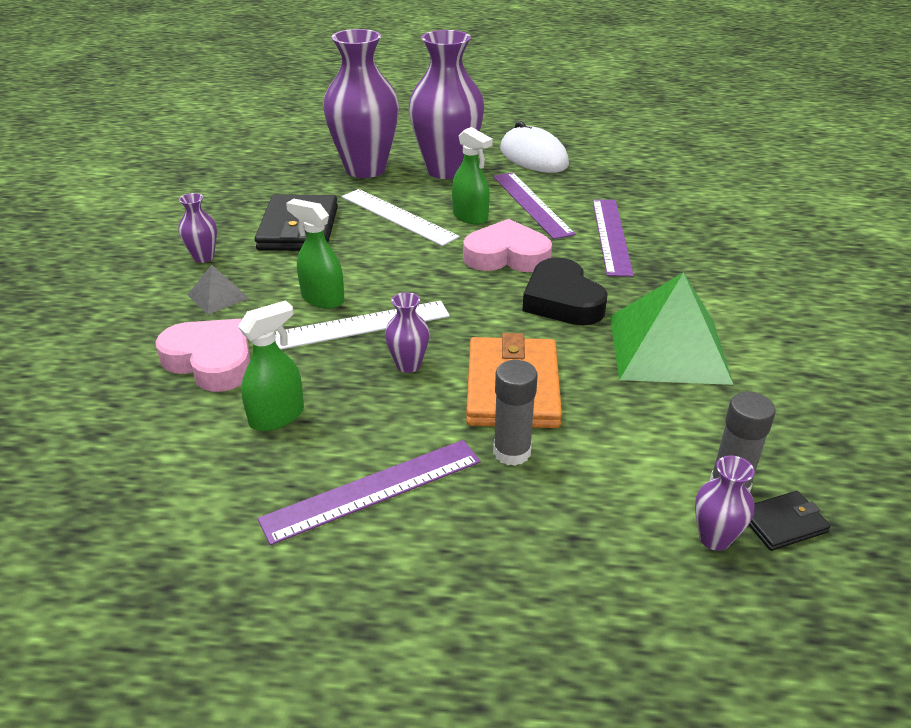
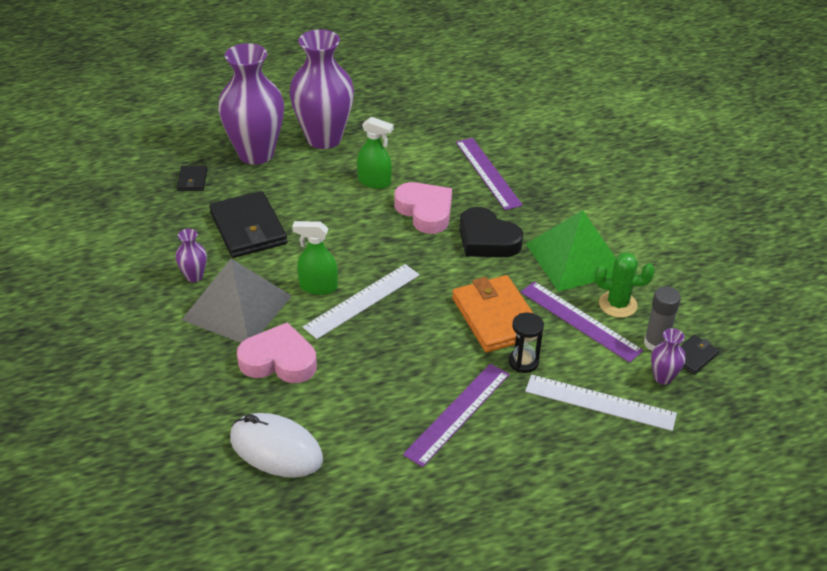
camera: 25 degrees left, 5 degrees up
(218, 296) = (237, 307): grey pyramid -> grey pyramid, size x2.18
(277, 416) = (359, 386): green spray bottle -> none
(283, 178) = (192, 180): none -> black wallet
(398, 217) = (318, 196): white ruler -> white ruler (600, 403)
(408, 365) = (418, 321): purple vase -> none
(507, 256) = (425, 211): pink heart -> pink heart turned 75 degrees clockwise
(512, 452) = (523, 362): grey glue stick -> black hourglass
(531, 204) = (412, 157): purple ruler -> purple ruler (579, 321)
(533, 157) = (384, 108): white mouse -> white mouse (276, 449)
(697, 418) = (617, 304): none -> green cactus

